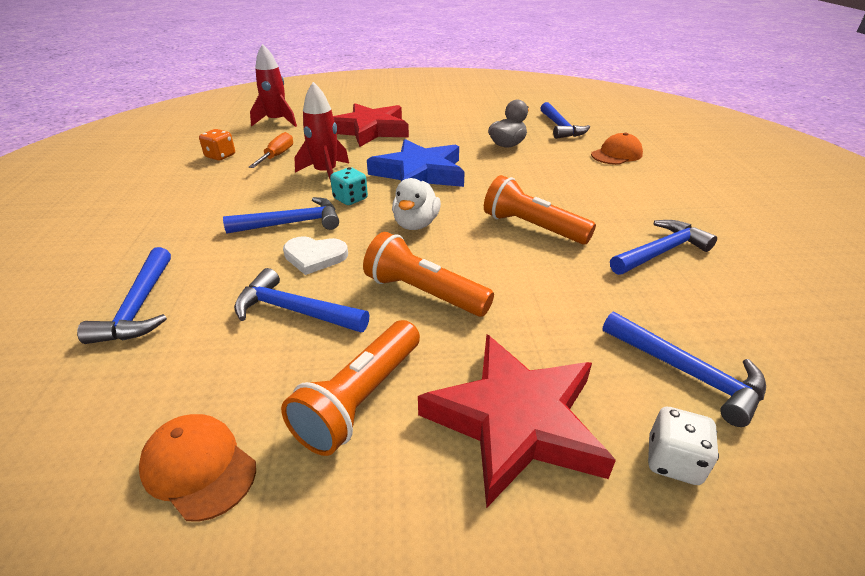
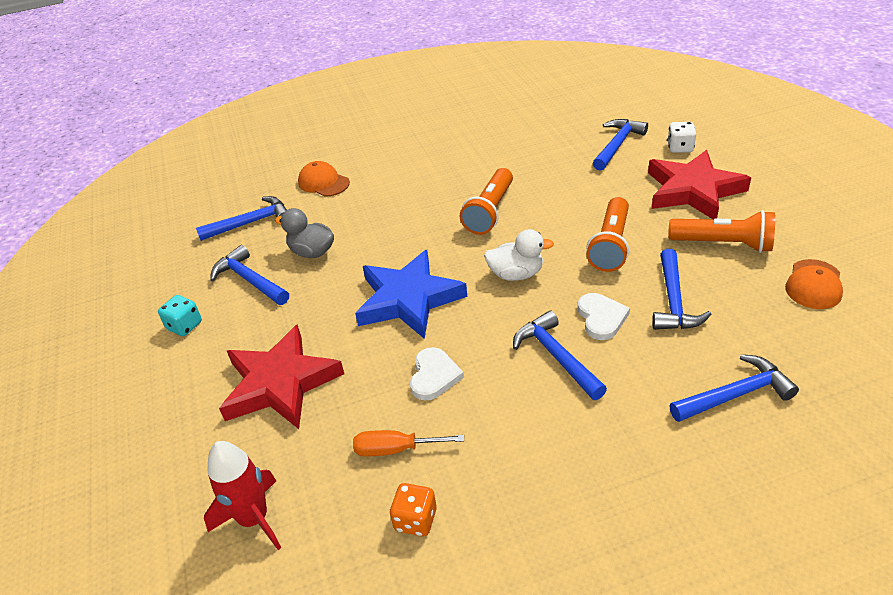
camera: 100 degrees left, 5 degrees up
(326, 173) = (434, 376): red rocket -> white heart
(350, 199) = (488, 332): turquoise dice -> turquoise dice (184, 326)
(660, 252) = (497, 155): blue hammer -> blue hammer (249, 280)

